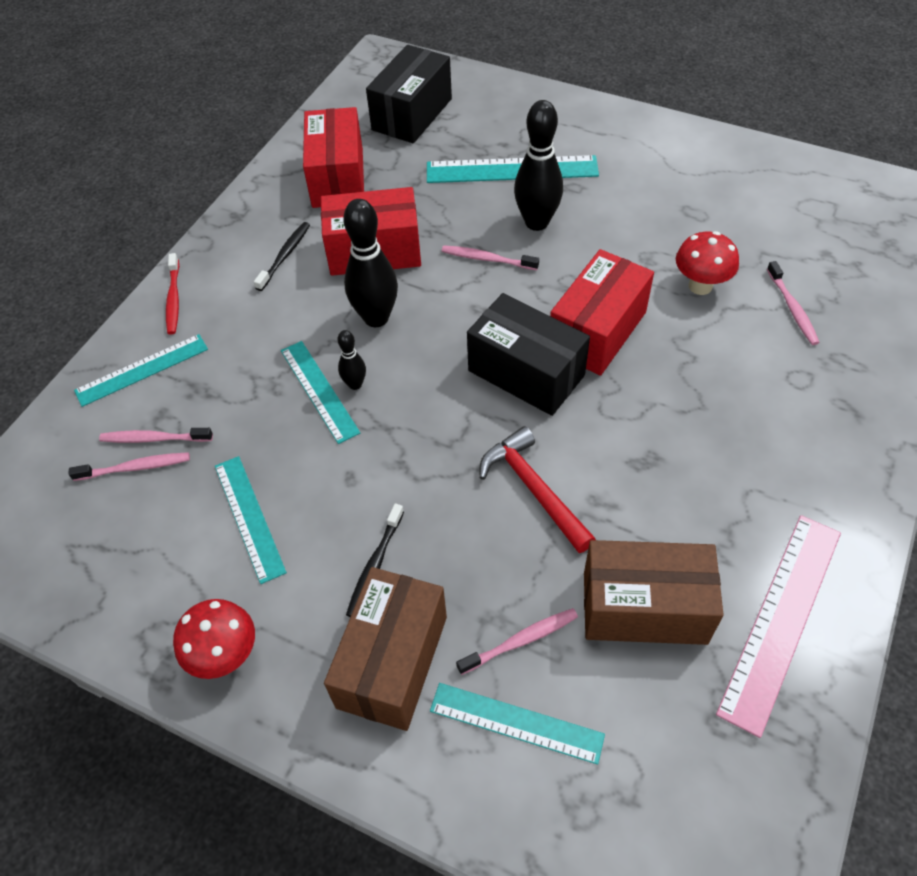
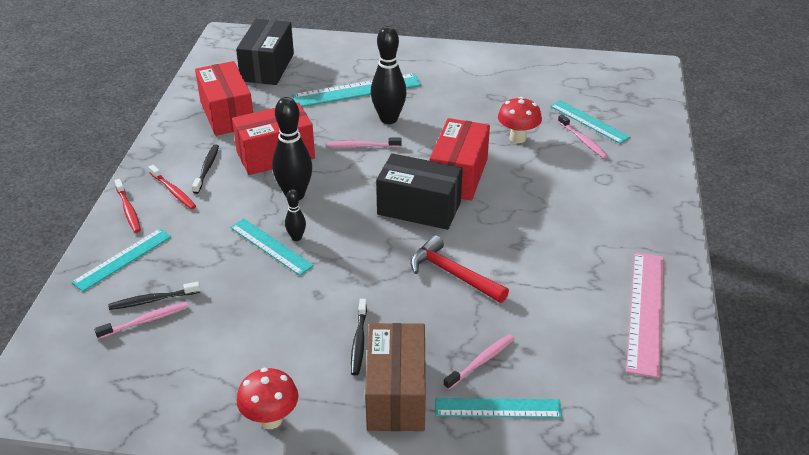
camera: 20 degrees left, 15 degrees down
(154, 438) = (152, 300): pink toothbrush -> black toothbrush
(234, 282) = (173, 191): none -> red toothbrush
(249, 517) = (251, 333): turquoise ruler -> turquoise ruler (589, 121)
(644, 607) = (556, 324): brown box -> none

